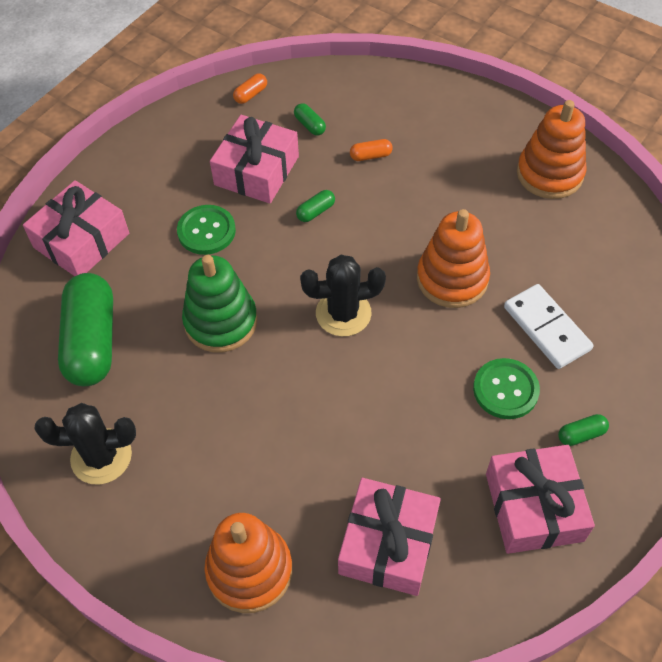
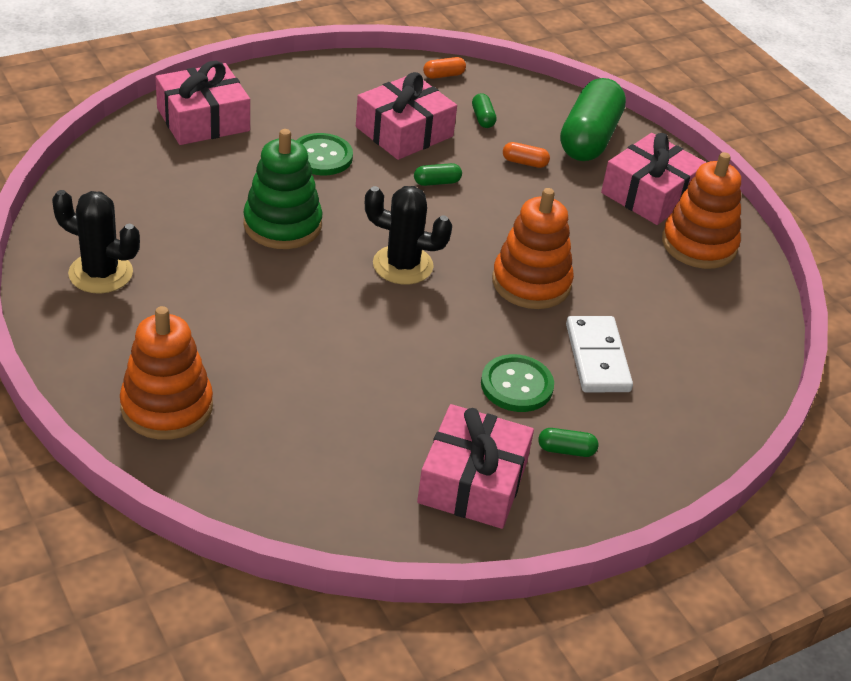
camera: 20 degrees right, 15 degrees down
(92, 341) = (156, 192): green capsule -> green capsule (589, 138)
(388, 543) = (309, 445): pink gift -> pink gift (650, 194)

